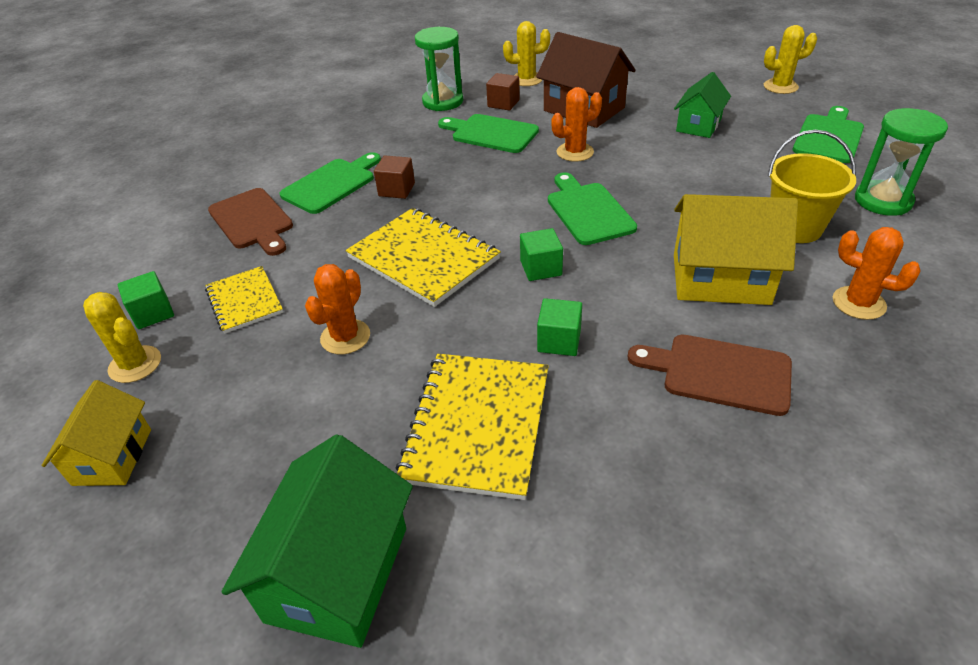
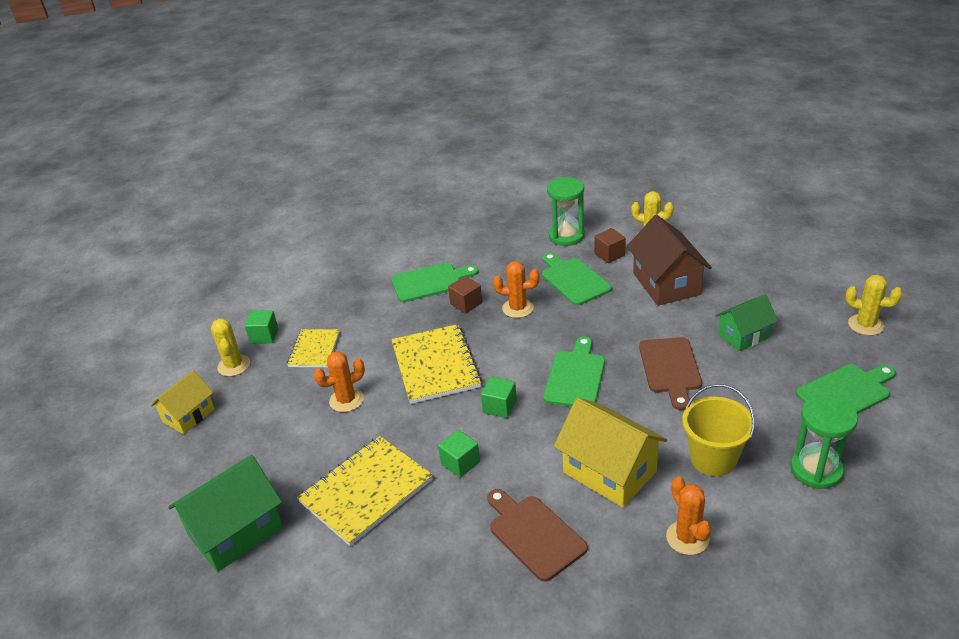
camera: 35 degrees right, 5 degrees down
(252, 221) = (361, 292): brown cutting board -> brown cutting board (670, 368)
(575, 152) = (618, 322): orange cactus -> orange cactus (518, 308)

